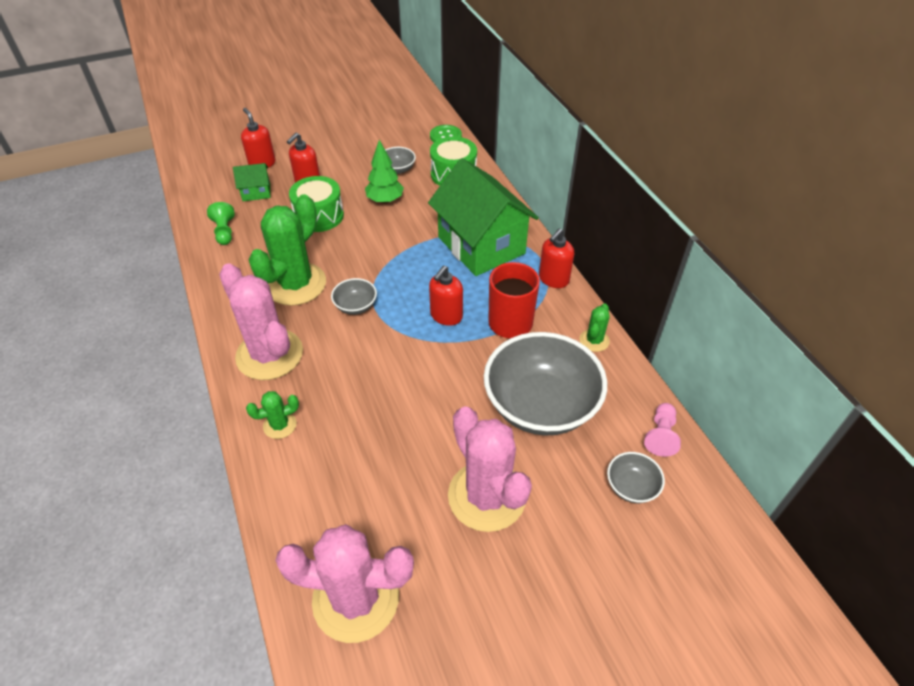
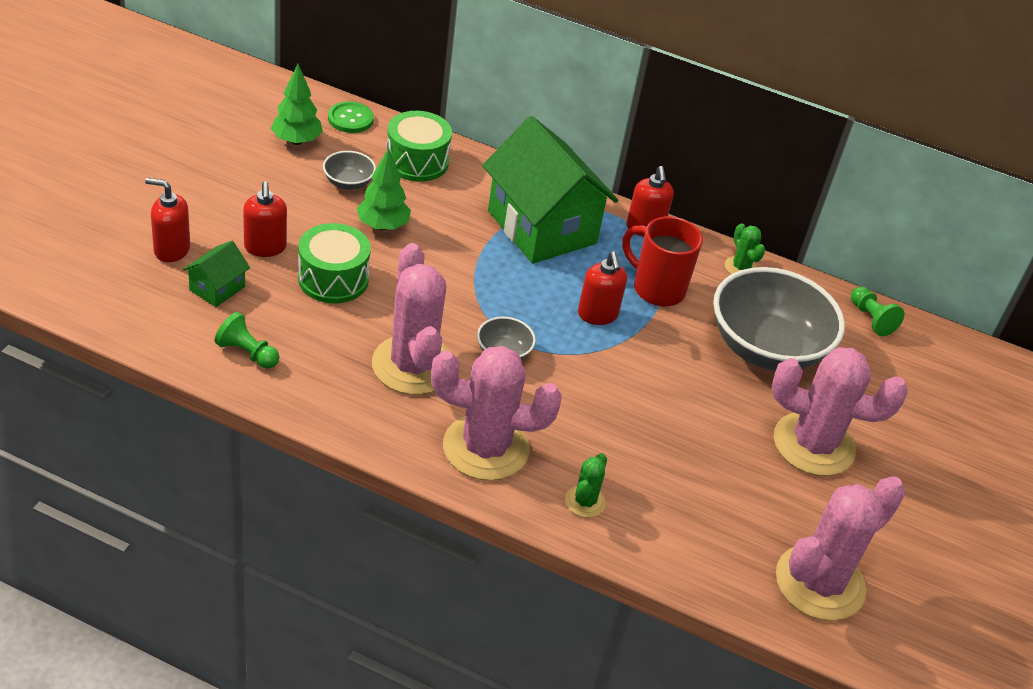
camera: 50 degrees left, 5 degrees down
(296, 284) = (413, 365): green cactus -> pink cactus
(399, 136) = (296, 141): none -> green tree
(481, 245) = (542, 227): green house -> green house turned 45 degrees clockwise
(631, 486) = (895, 370): grey bowl -> none
(660, 435) = (871, 319): pink pawn -> green pawn

